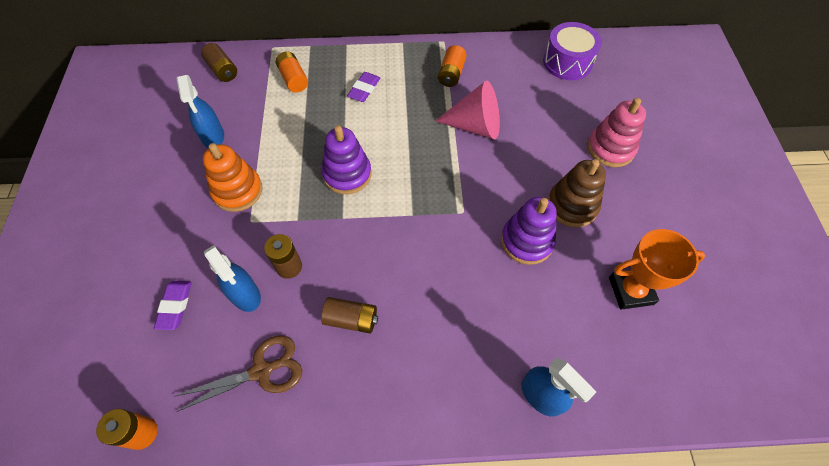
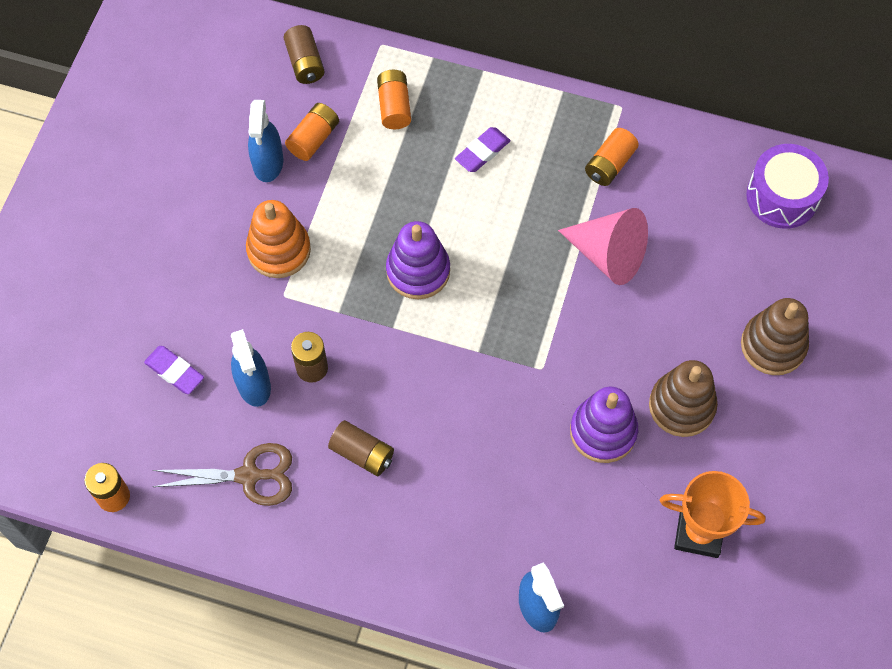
camera: 20 degrees right, 5 degrees up
(175, 306) = (175, 372): purple eraser -> purple eraser turned 75 degrees counterclockwise
(242, 113) = (313, 138): none -> orange battery
(610, 148) = (773, 345): pink stacking toy -> brown stacking toy

